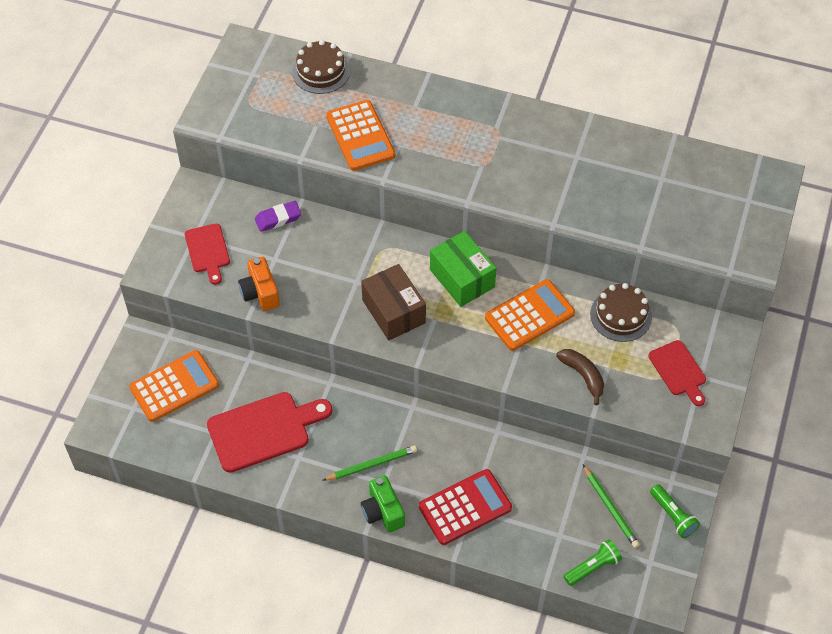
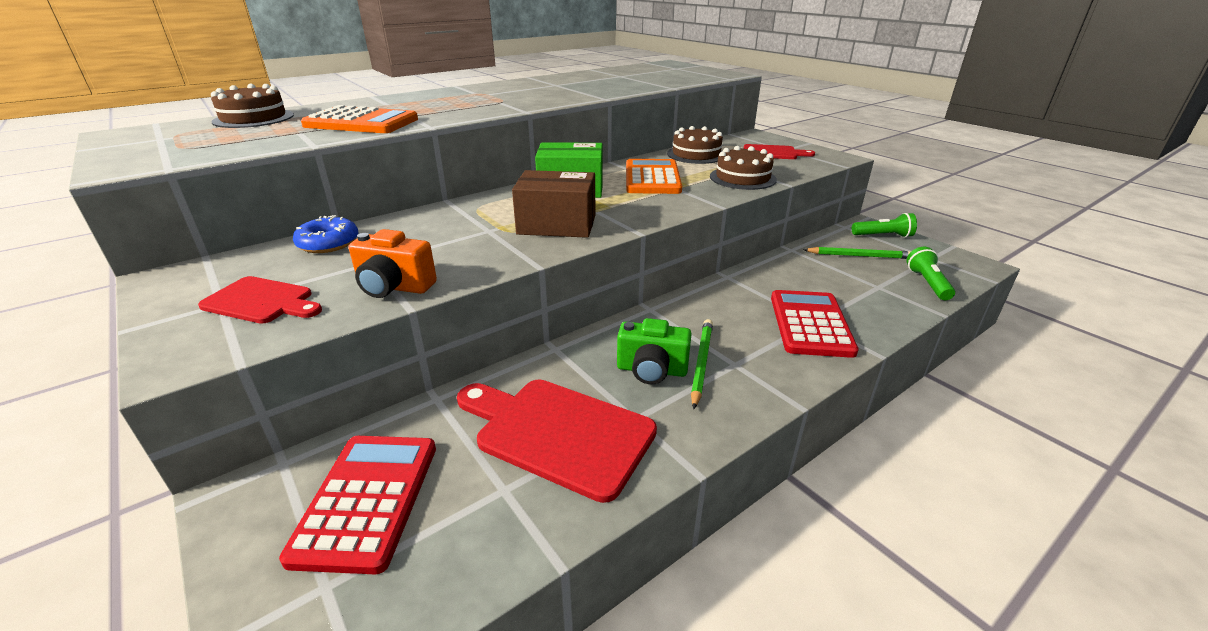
camera: 55 degrees left, 25 degrees down
(174, 386) = (367, 500): orange calculator -> red calculator
(263, 430) = (558, 433): red cutting board -> red cutting board turned 75 degrees counterclockwise
(278, 218) = (328, 243): purple eraser -> blue donut
(383, 512) = (779, 381): green camera -> green camera (651, 370)
(583, 376) = (742, 178): brown banana -> brown cake

